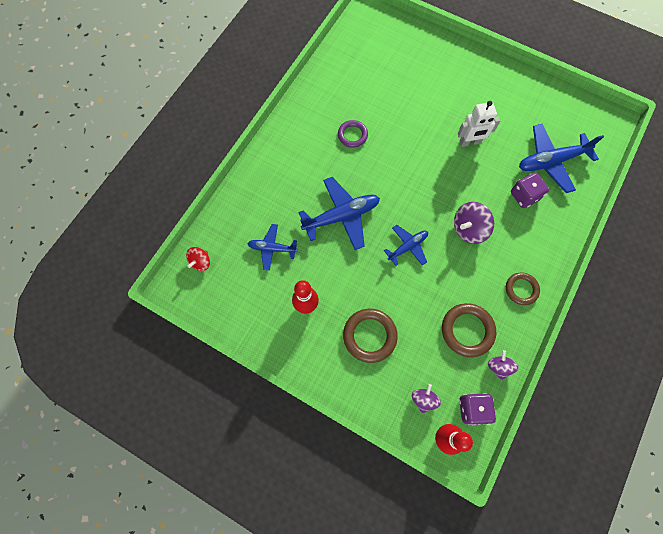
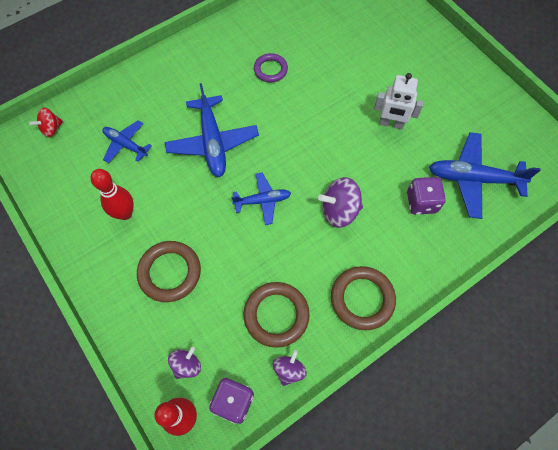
camera: 25 degrees right, 5 degrees down
(341, 216) = (213, 142): blue plane -> blue plane turned 75 degrees clockwise
(521, 289) = (362, 299): brown ring -> brown ring, size x1.56

